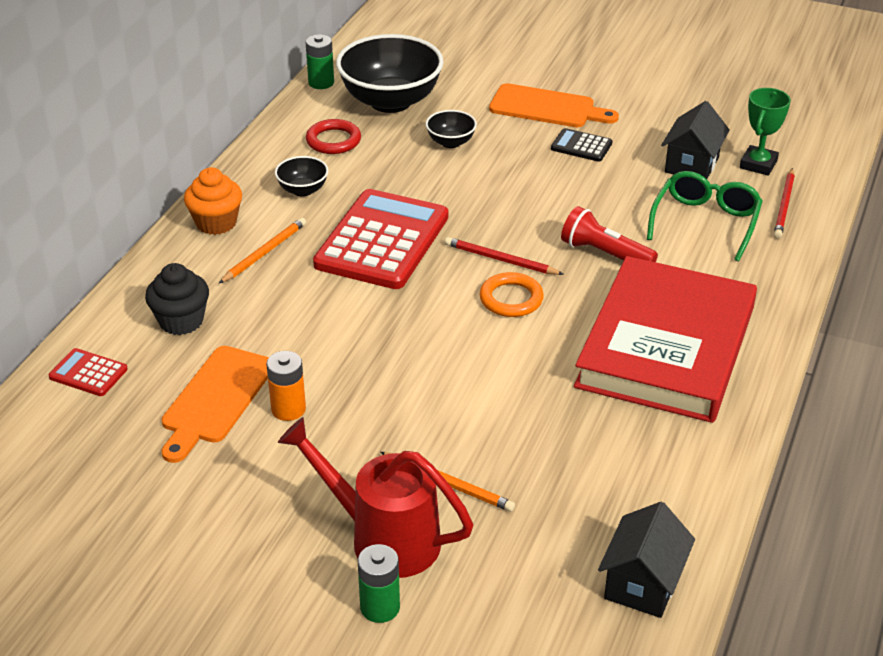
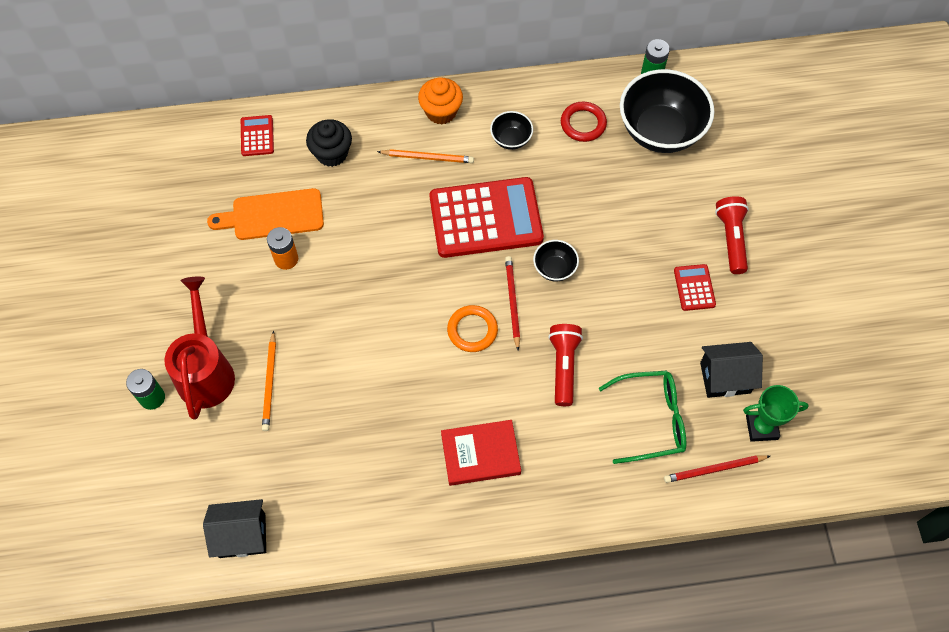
camera: 60 degrees right, 25 degrees up
(451, 142) = (635, 198): black bowl -> black bowl (554, 268)
(547, 107) = (731, 239): orange cutting board -> red flashlight
(581, 146) = (694, 288): black calculator -> red calculator
(666, 347) = (480, 454): red book -> red book, size x0.49

